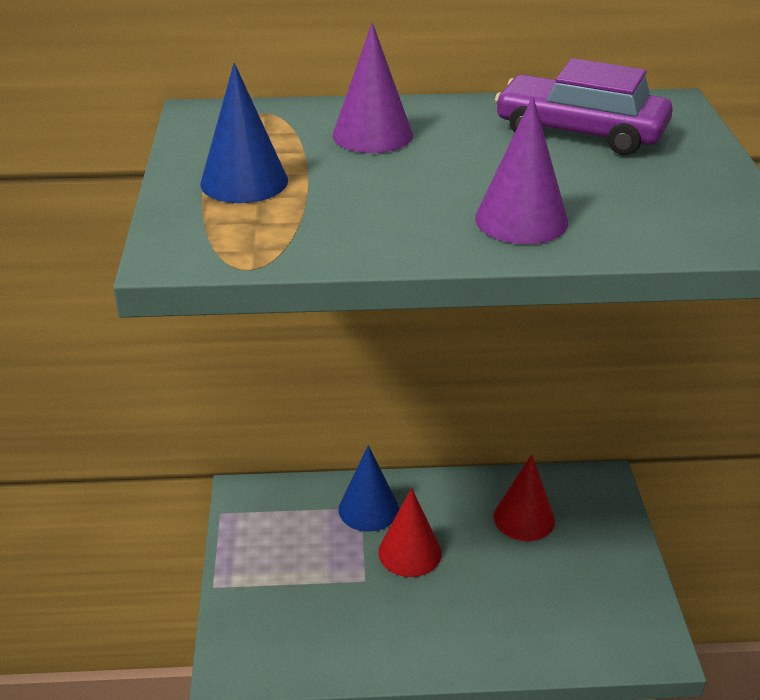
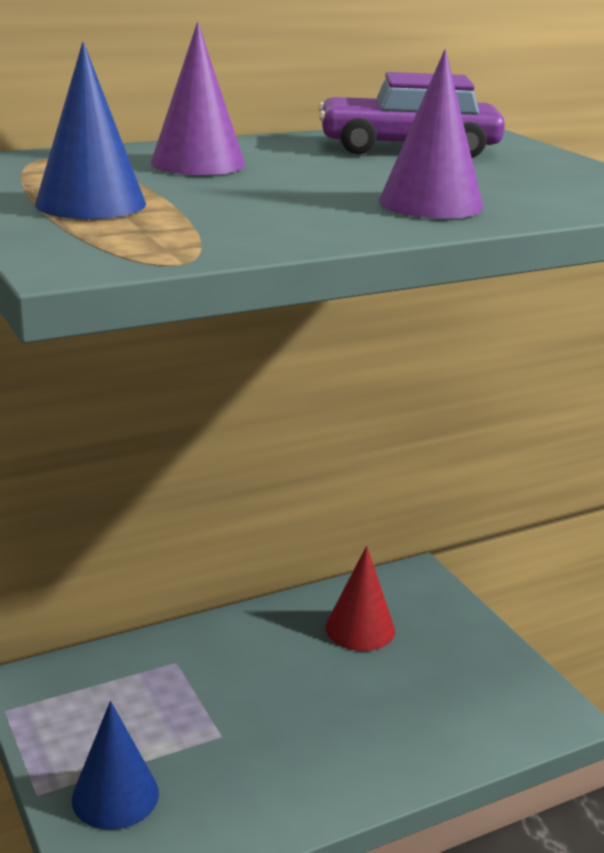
camera: 25 degrees left, 10 degrees down
(368, 509) = (186, 661): blue cone -> blue cone (115, 796)
(409, 552) = (257, 693): red cone -> none

